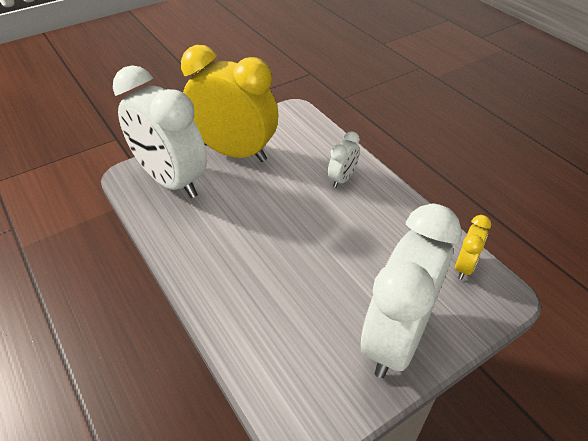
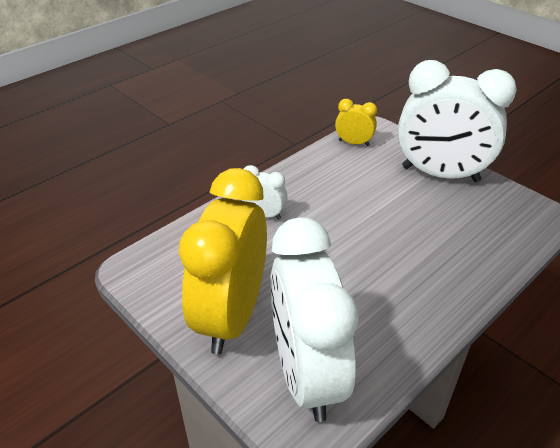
camera: 100 degrees left, 5 degrees down
(171, 181) = (306, 374): white clock -> white clock turned 135 degrees clockwise

